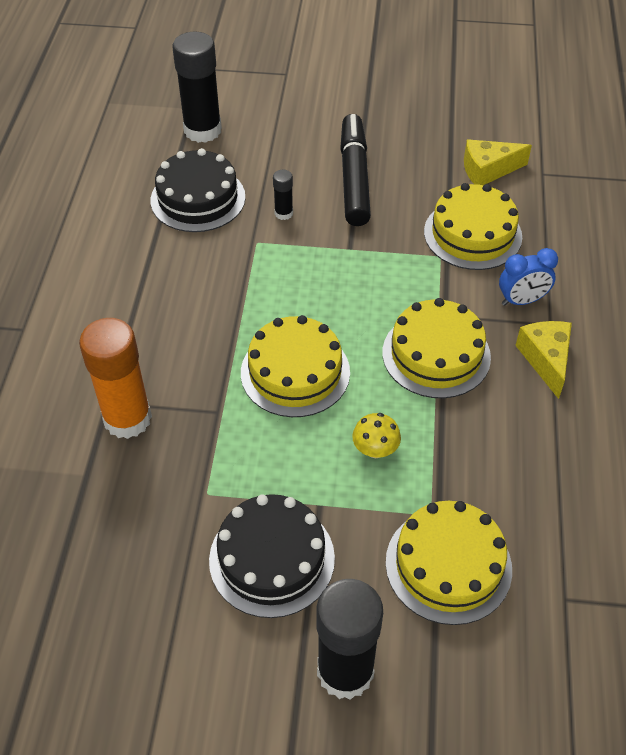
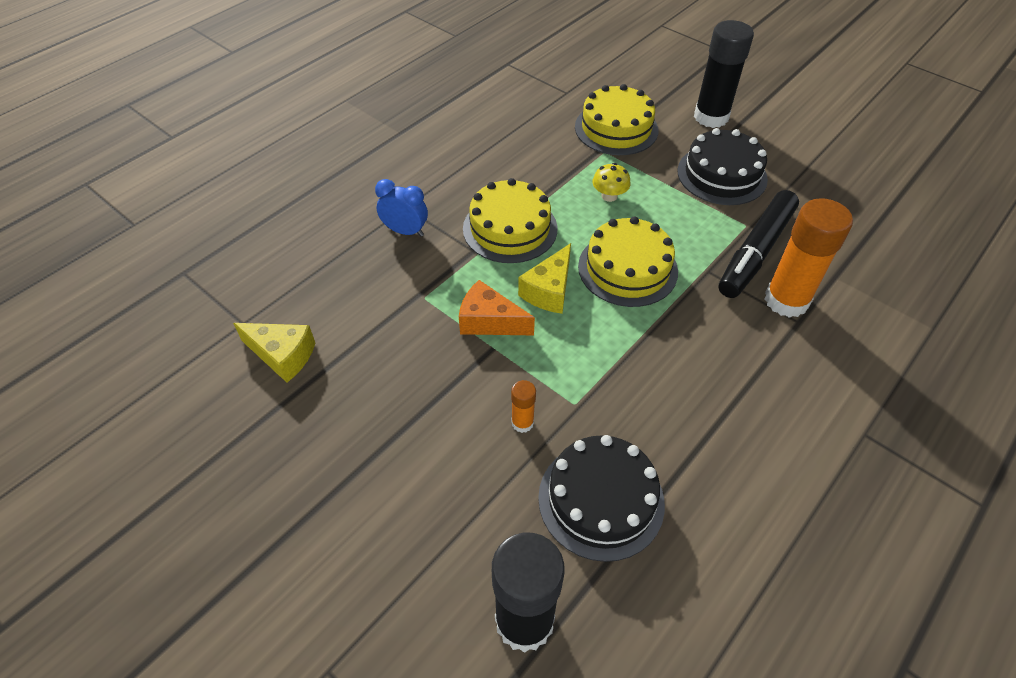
camera: 145 degrees left, 0 degrees up
(283, 213) = (522, 423): black glue stick -> orange glue stick
(354, 178) = (414, 425): black marker -> black marker (755, 252)
(371, 265) = (489, 321): none -> orange cheese
(472, 234) = (375, 301): yellow cake -> none
(546, 360) = (439, 189): yellow cheese -> yellow cheese (549, 290)

